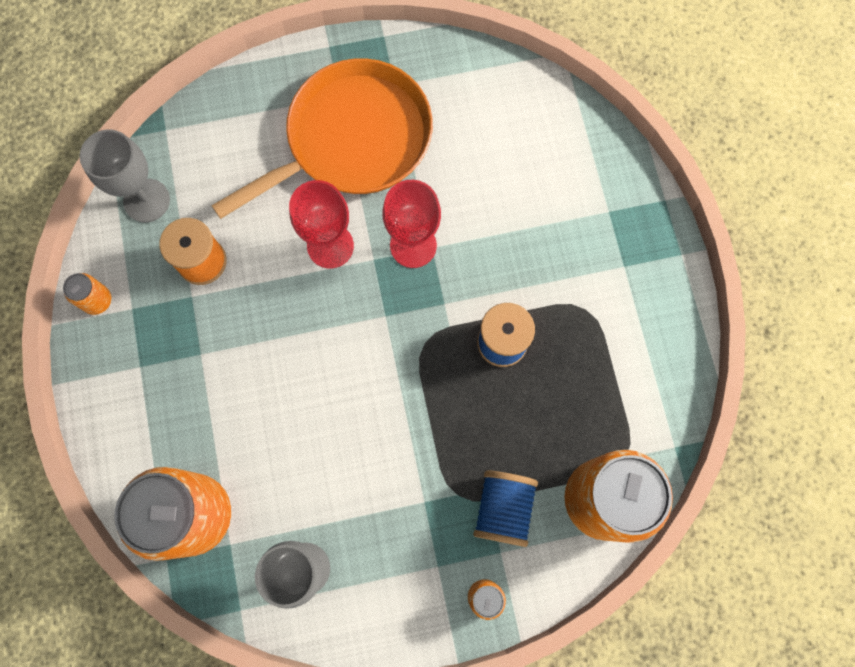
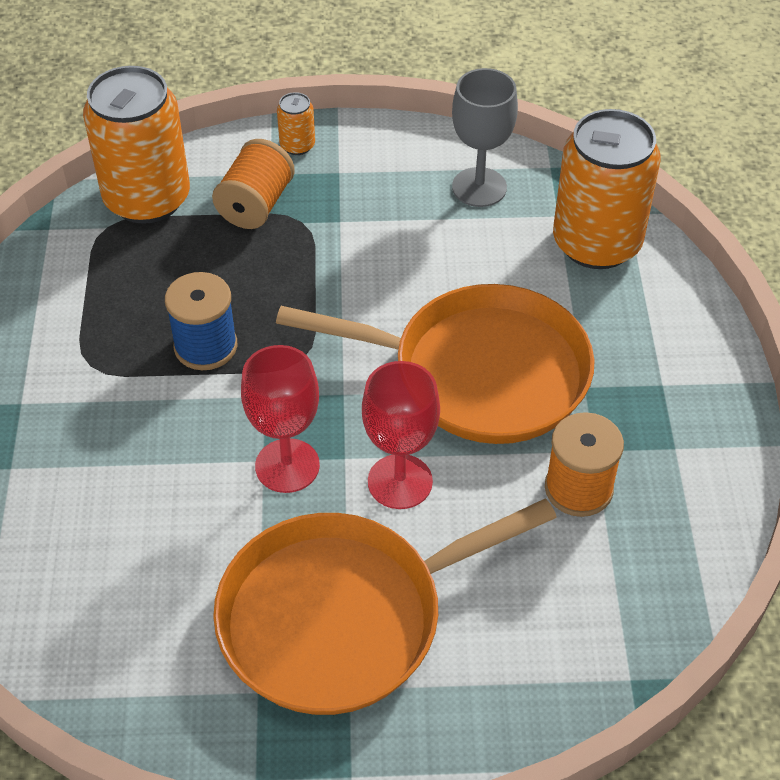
camera: 170 degrees left, 25 degrees down
(97, 300) = (722, 463): orange can -> none
(146, 200) = (658, 579): grey goblet -> none
(282, 353) = (480, 373): none -> orange pan
(503, 508) = (256, 205): blue spool -> orange spool

